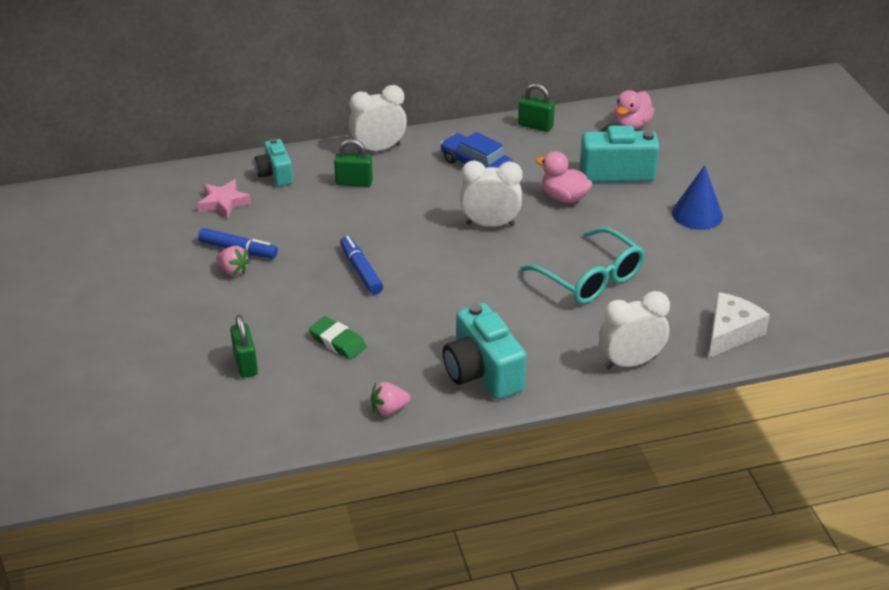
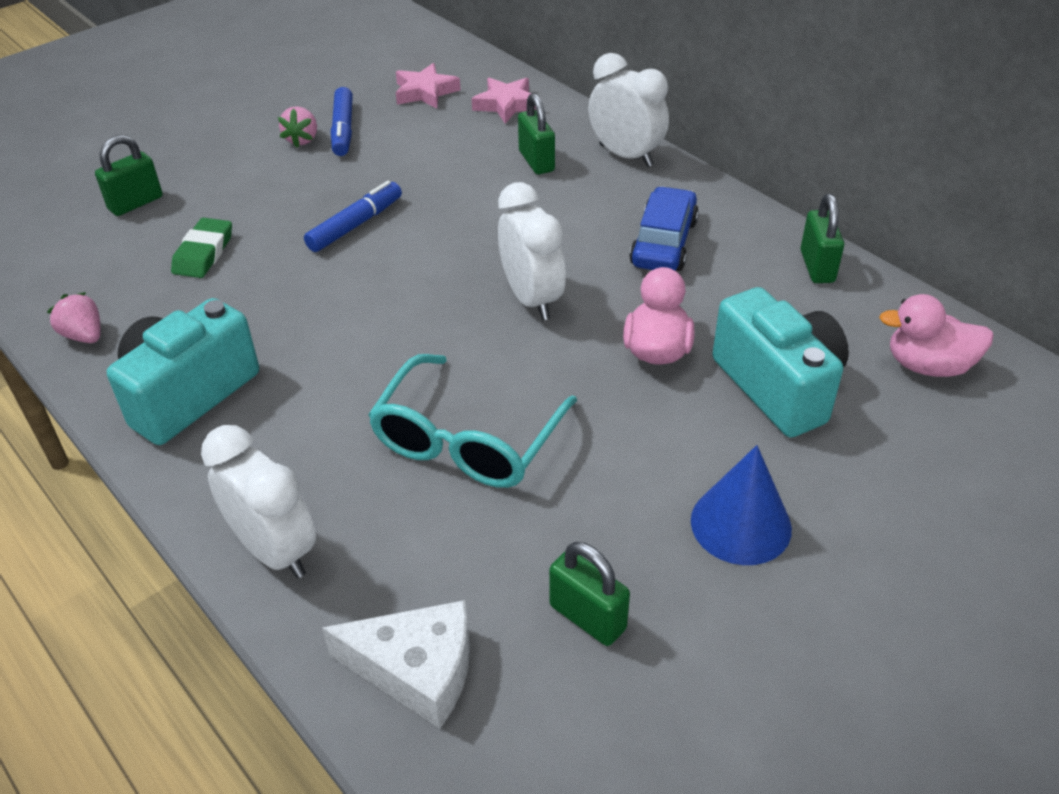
camera: 65 degrees right, 5 degrees up
(275, 174) = (507, 105): turquoise camera -> pink star
(726, 274) = (587, 617): none -> green padlock

